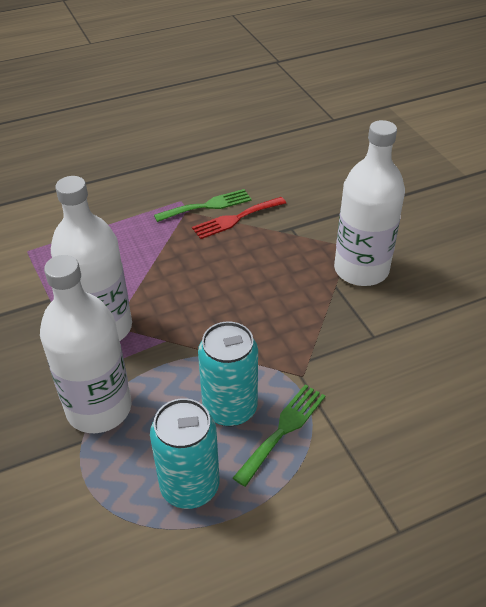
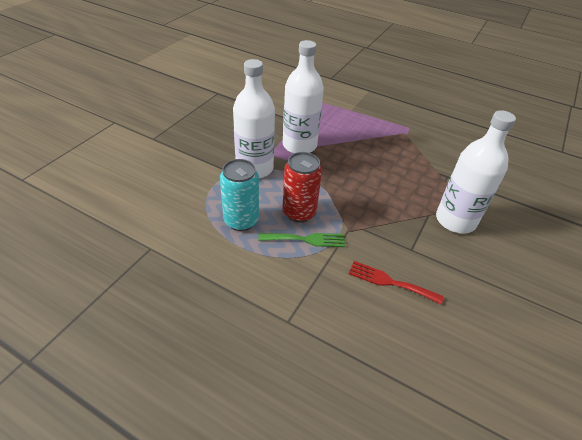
camera: 50 degrees right, 0 degrees up
(207, 206) = (419, 138): green fork -> none
(230, 408) = (299, 212): turquoise can -> red can
(236, 219) = (424, 152): red fork -> red fork (390, 282)

